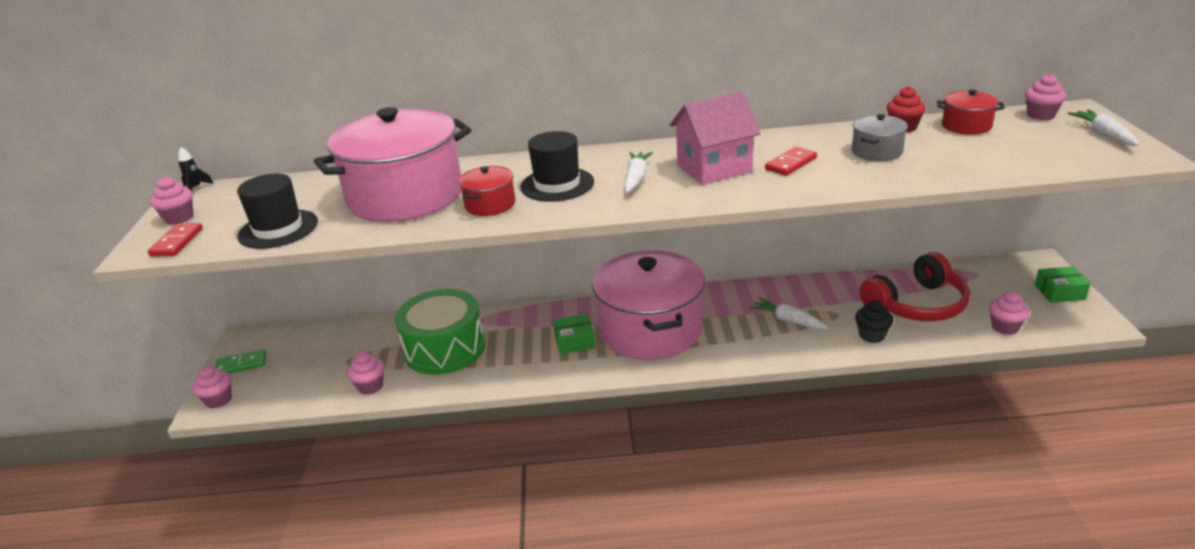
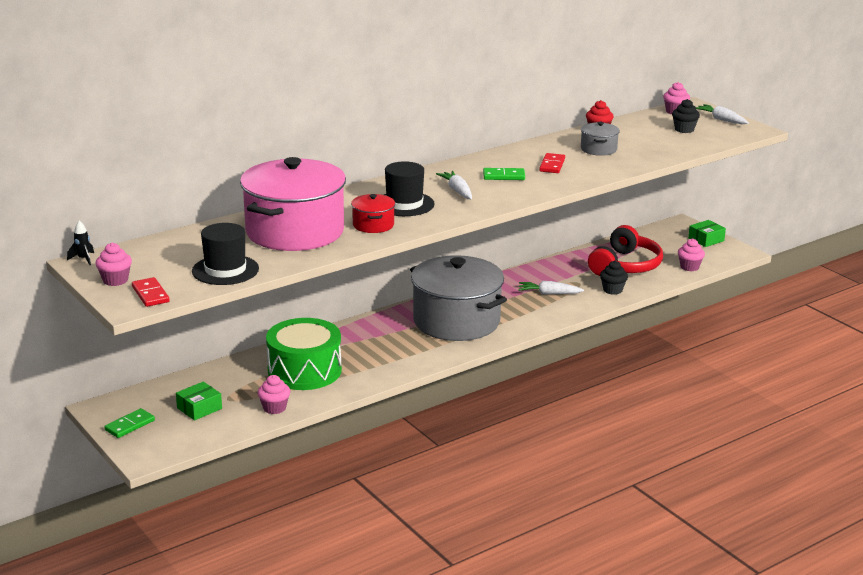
camera: 35 degrees left, 5 degrees down
(218, 400) = (147, 451): pink cupcake -> none
(574, 341) = (406, 341): green box -> green box (199, 408)
(650, 330) = (456, 321): pink pot -> grey pot
(714, 168) = (504, 176): pink house -> green domino
(966, 126) = (637, 125): red pot -> none
(1030, 141) = (684, 129): none -> black cupcake

